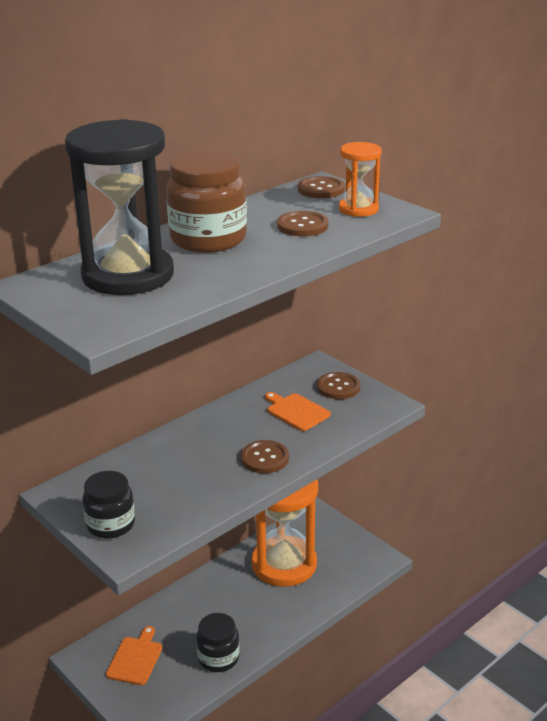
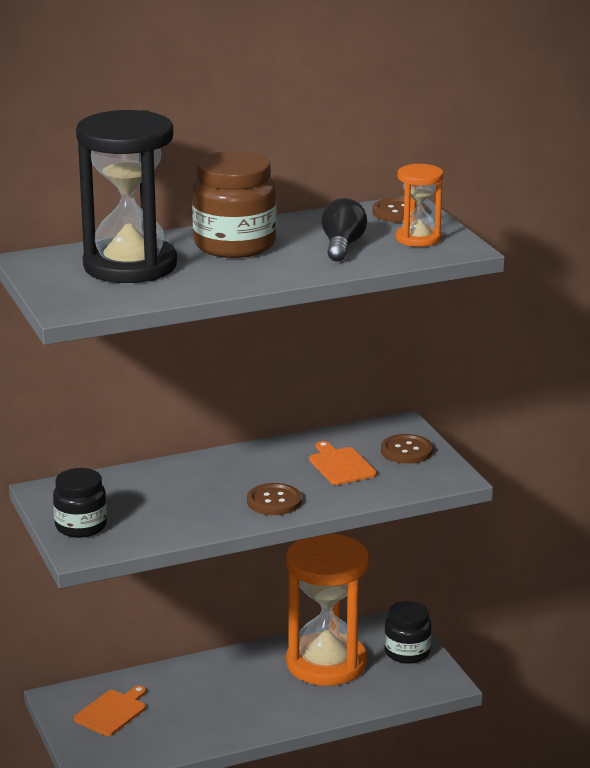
camera: 20 degrees right, 5 degrees down
(218, 658) = (200, 731): black jar -> black jar (407, 652)
(302, 226) = (342, 246): brown button -> black light bulb

